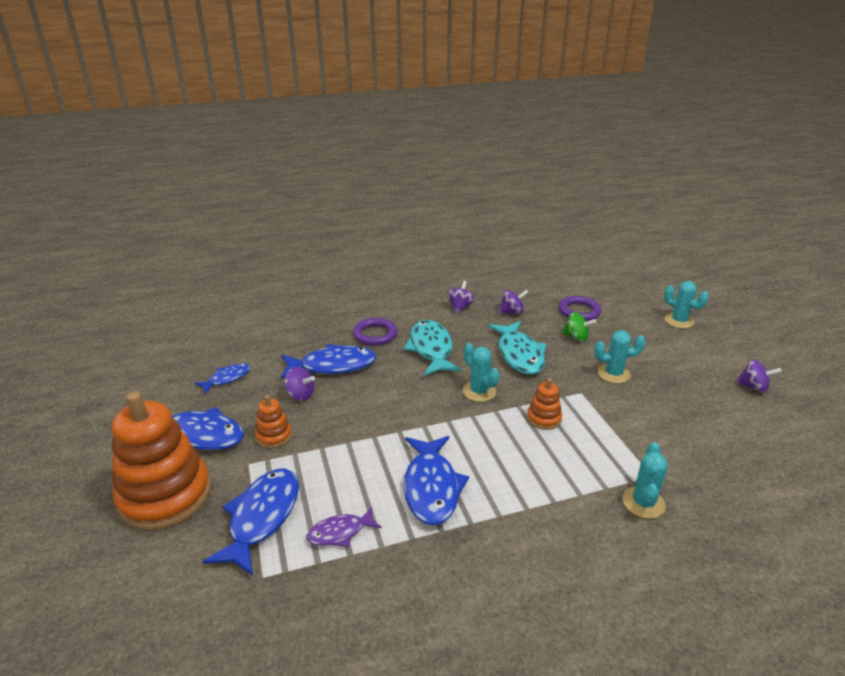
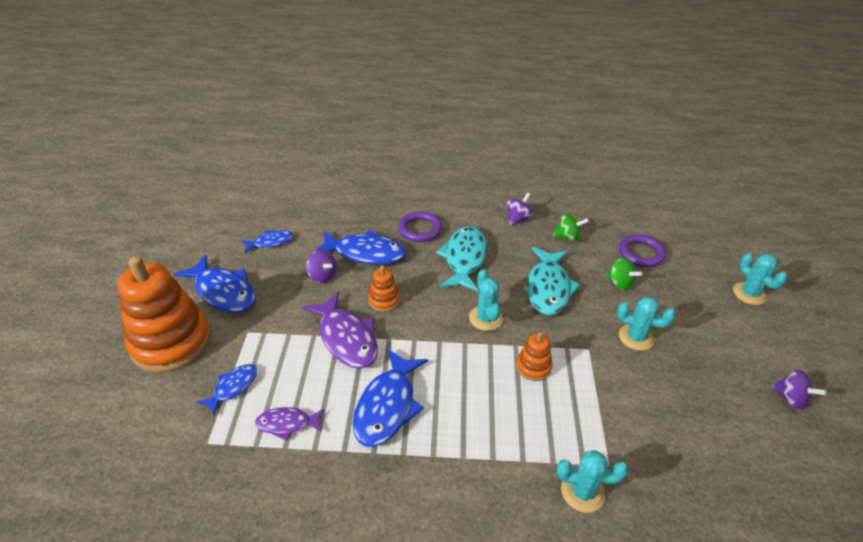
camera: 20 degrees right, 10 degrees up
(262, 517) = (233, 387): blue fish -> blue fish, size x0.56
(274, 436) = (280, 311): orange stacking toy -> orange stacking toy (384, 300)
(357, 442) = (346, 338): none -> purple fish
(512, 312) = (567, 237): purple spinning top -> green spinning top
(643, 503) = (582, 492): turquoise cactus -> turquoise cactus turned 60 degrees clockwise

